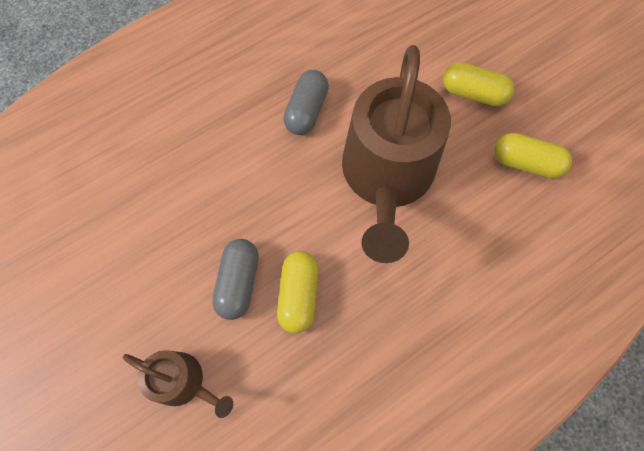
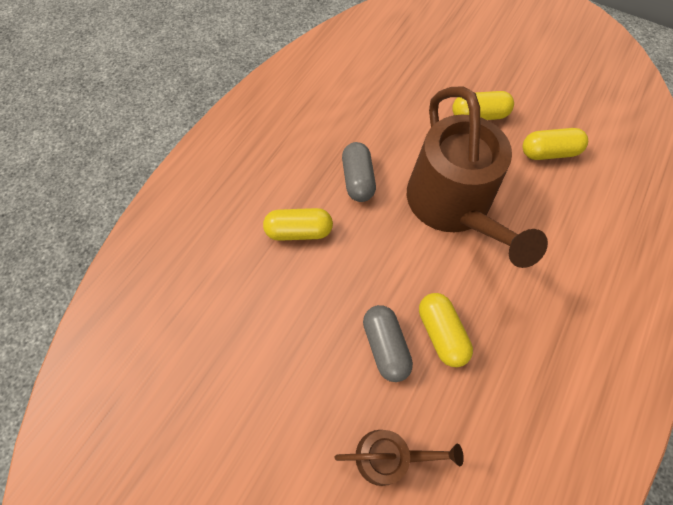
camera: 25 degrees left, 5 degrees down
(221, 138) = (299, 231): none -> yellow capsule

